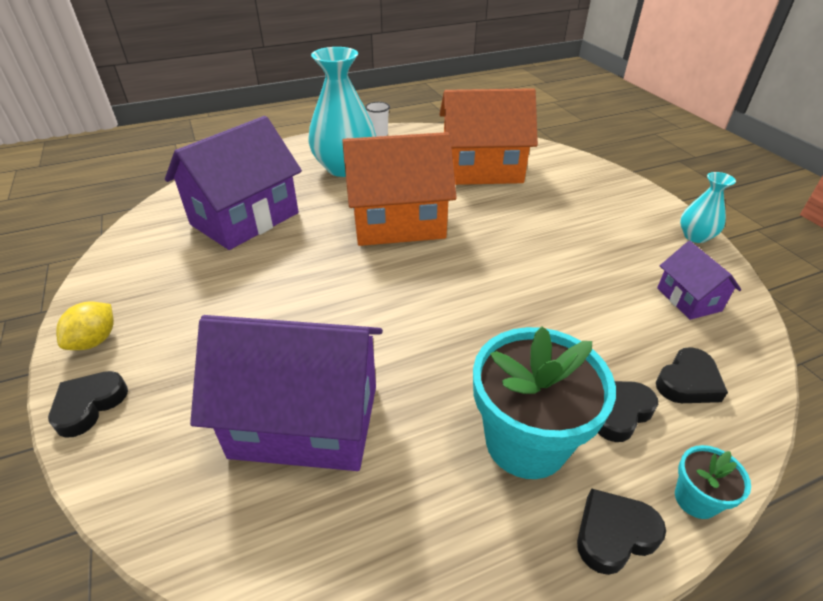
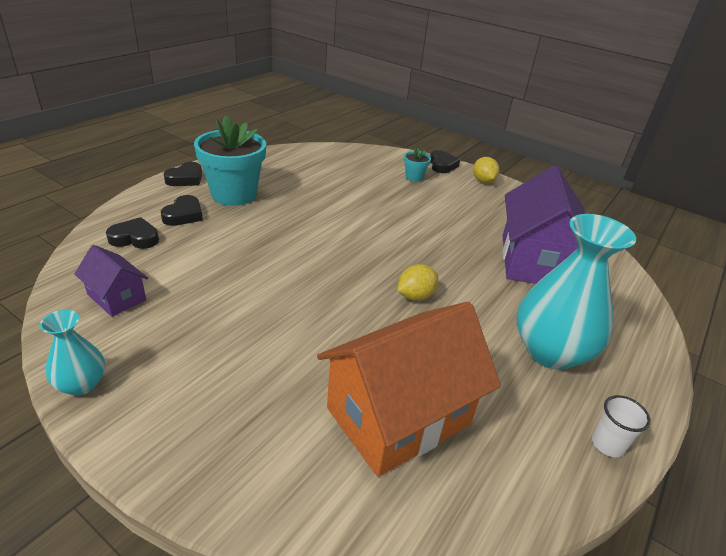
camera: 145 degrees right, 5 degrees down
(305, 420) = (345, 180): purple house -> none
(398, 223) = (415, 296): orange house -> yellow lemon
(688, 382) = (135, 238): black heart -> black heart turned 75 degrees clockwise
(695, 499) = (144, 194): turquoise flower pot -> turquoise flower pot (414, 177)

